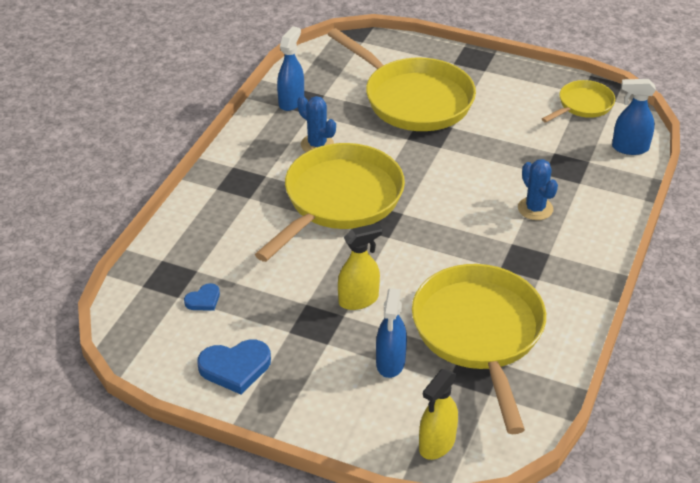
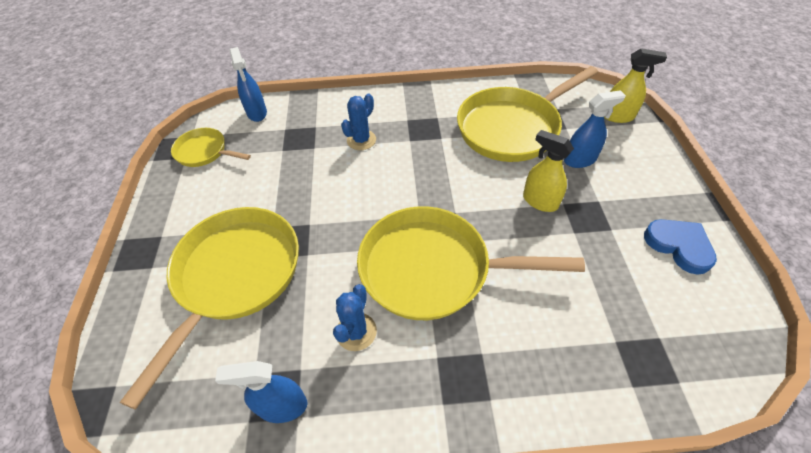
camera: 115 degrees left, 10 degrees up
(203, 300) = (641, 312): blue heart -> none

